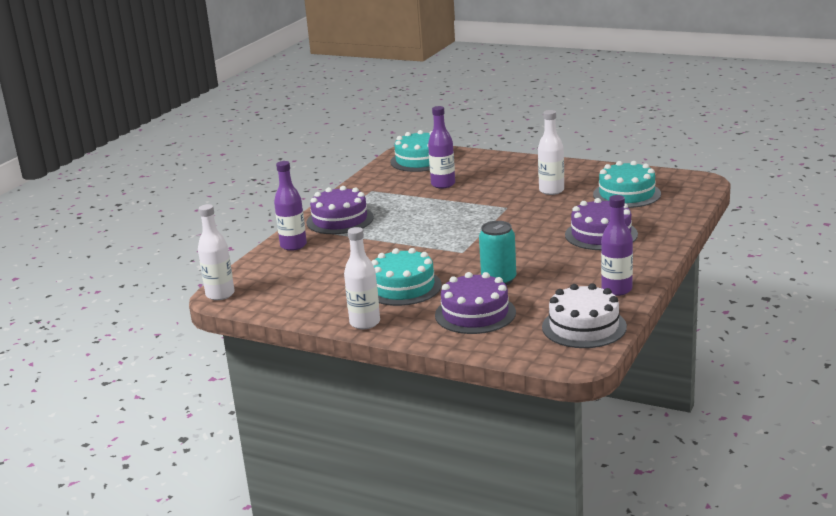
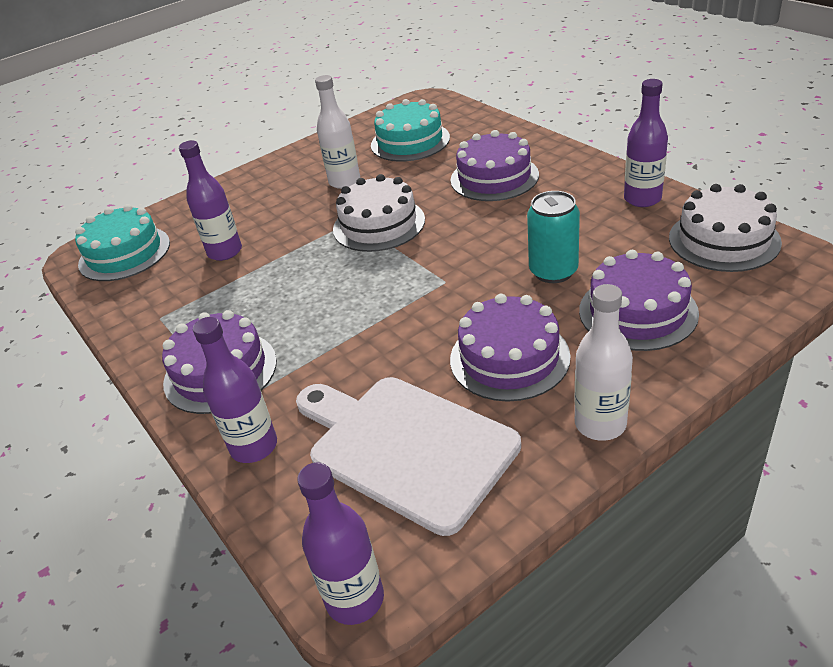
camera: 60 degrees left, 15 degrees up
(220, 294) = (355, 599): white bottle -> purple bottle
(316, 279) = (405, 447): none -> white cutting board
(403, 287) = (509, 358): turquoise cake -> purple cake
(508, 216) = (379, 224): none -> white cake

